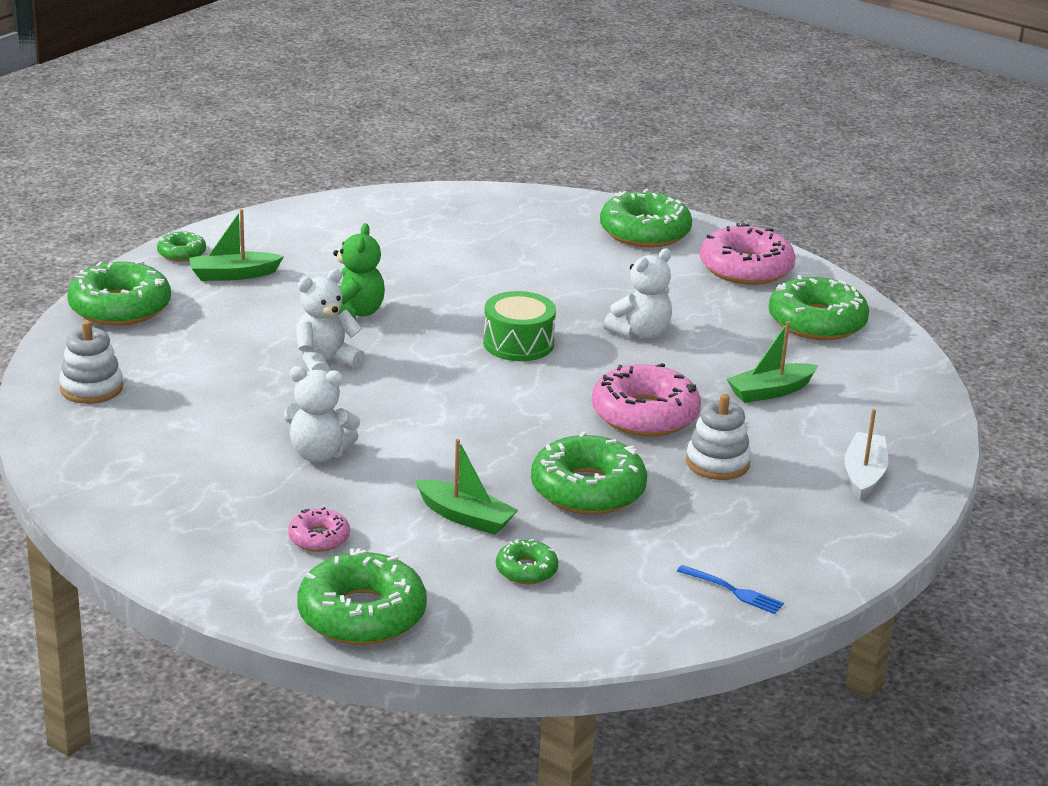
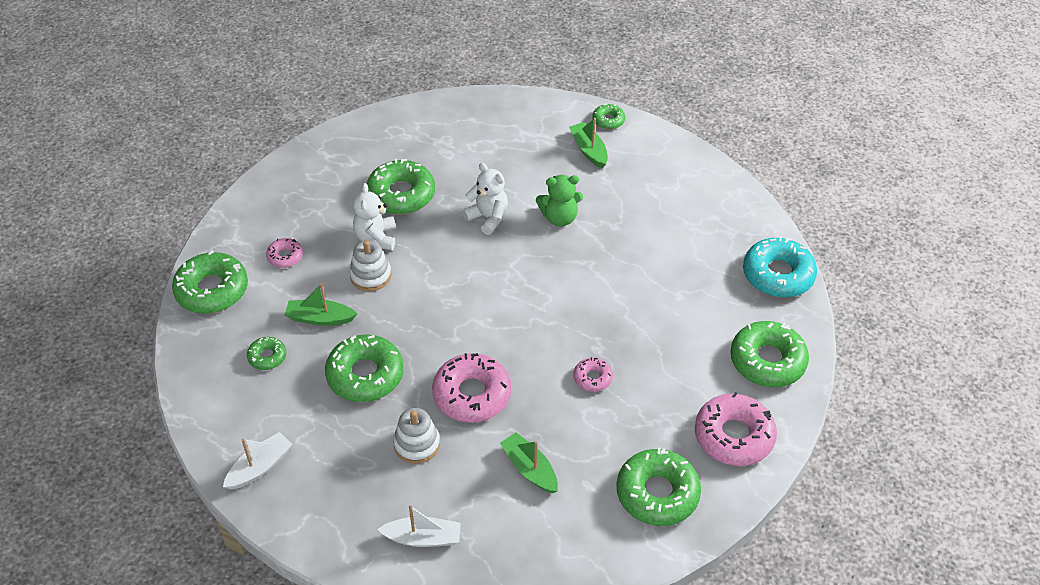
camera: 80 degrees right, 20 degrees up
(91, 388) = (423, 126): white stacking toy -> white stacking toy (370, 276)
(120, 307) = (524, 112): green donut -> green donut (401, 194)
(465, 517) = (320, 318): green boat -> green boat turned 75 degrees clockwise
(517, 203) = (778, 275): none -> turquoise donut
(518, 343) = (549, 310): green drum -> none
(640, 333) = (592, 378): white teddy bear -> pink donut
(733, 591) = (260, 467): blue fork -> white boat

